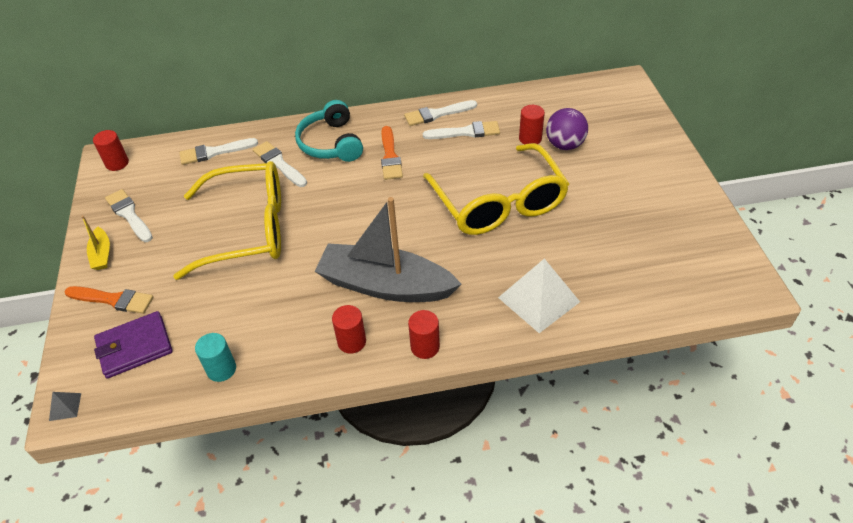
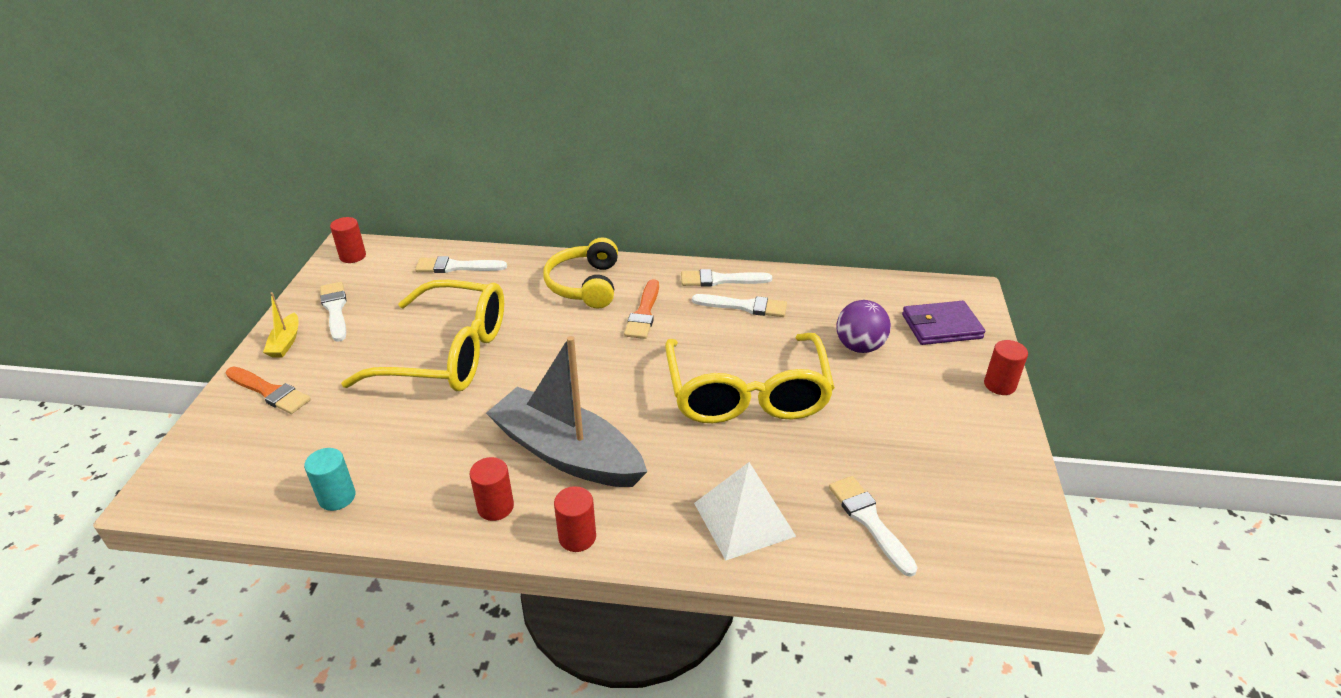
camera: 15 degrees right, 10 degrees down
(65, 406) = (157, 490): grey pyramid -> none
(135, 347) = (262, 447): purple wallet -> purple wallet (941, 326)
(279, 163) = (517, 293): white brush -> white brush (869, 521)
(331, 143) = (585, 285): turquoise headphones -> yellow headphones
(530, 138) = (819, 330): red cylinder -> red cylinder (999, 385)

